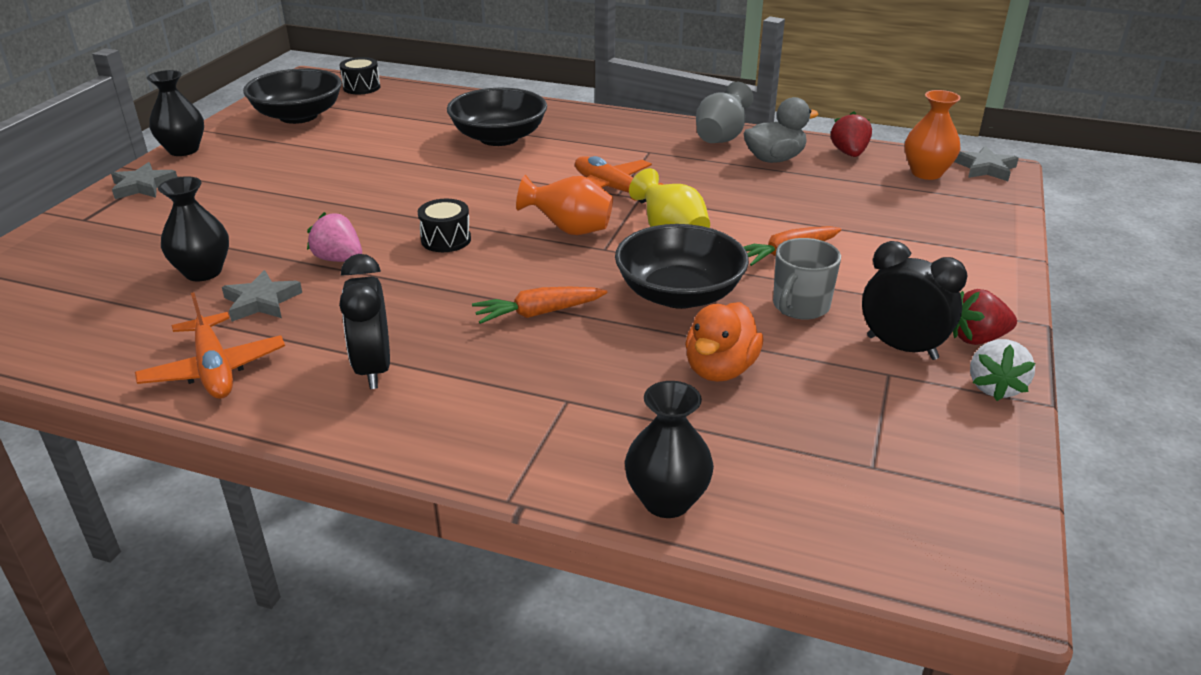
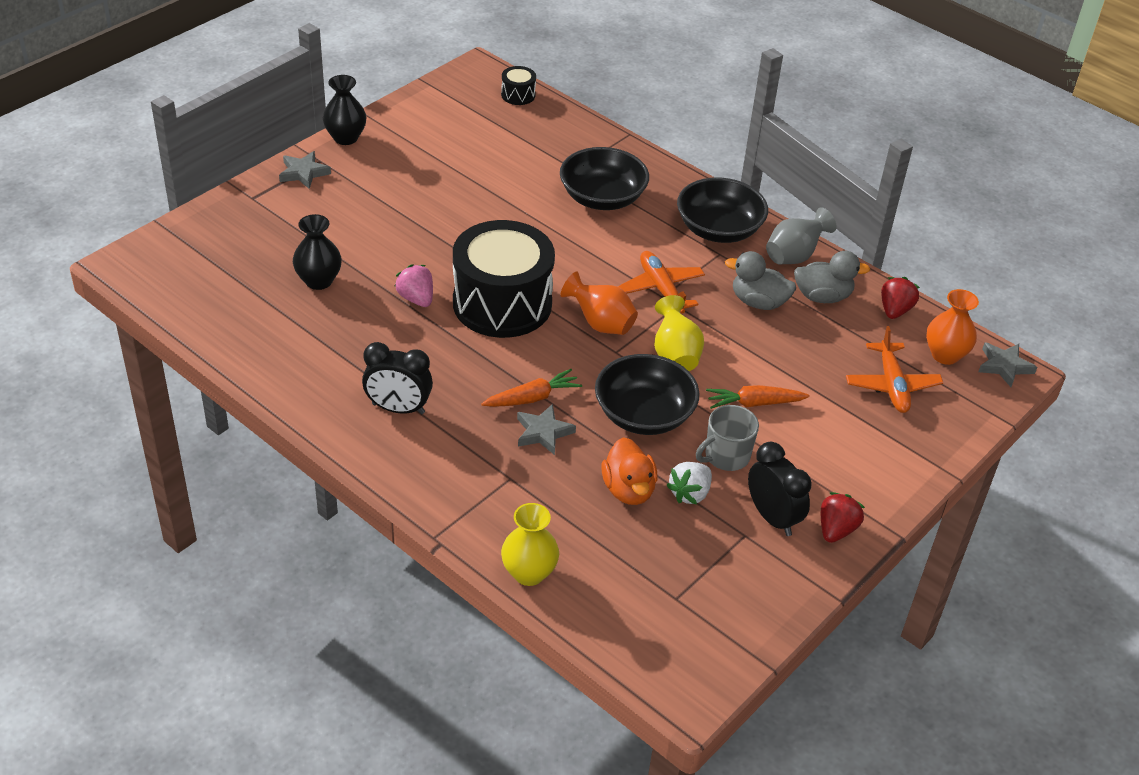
camera: 20 degrees right, 10 degrees up
(214, 369) = (298, 374): orange plane -> orange plane (891, 385)
(261, 301) = (348, 323): grey star -> grey star (543, 432)
(298, 116) = (450, 120): black bowl -> black bowl (718, 229)
(374, 369) = (398, 408): black clock -> black clock turned 90 degrees counterclockwise
(446, 240) = (502, 303): black drum -> black drum, size x2.47
(539, 313) = (532, 398): orange carrot -> orange carrot turned 150 degrees clockwise
(667, 501) = (529, 573): black vase -> yellow vase
(718, 176) = (758, 302): none -> grey duck
(720, 369) = (628, 490): orange duck -> orange duck turned 60 degrees counterclockwise
(977, 338) = (836, 530): red strawberry -> red strawberry turned 105 degrees clockwise
(994, 387) = (812, 572): white strawberry -> white strawberry (690, 493)

